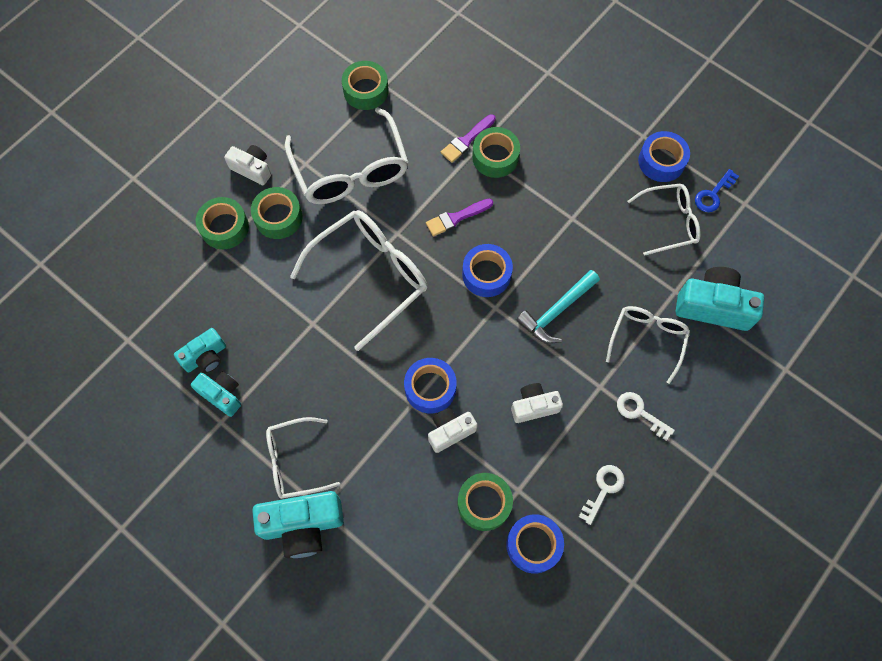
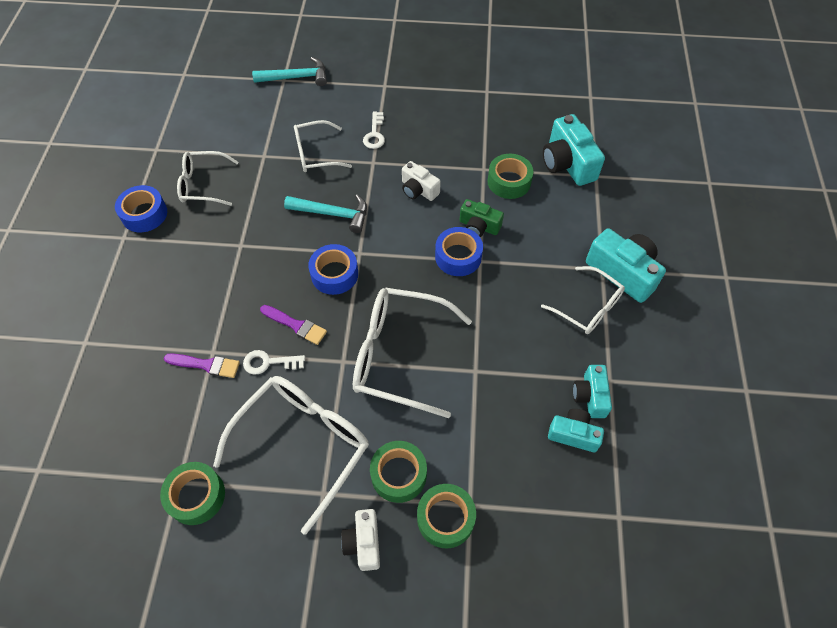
camera: 125 degrees left, 10 degrees down
(450, 431) = (479, 226): white camera -> green camera
(495, 157) = (211, 332): green tape -> none
(533, 545) = (510, 144): blue tape -> none
(603, 489) = (443, 128): white key -> white key (268, 362)
(669, 222) = (203, 184): white glasses -> white glasses turned 45 degrees counterclockwise
(713, 194) = (159, 170): blue key -> none
(713, 306) = (261, 131): turquoise camera -> turquoise camera (567, 163)
(782, 385) = (296, 77): none -> turquoise hammer

